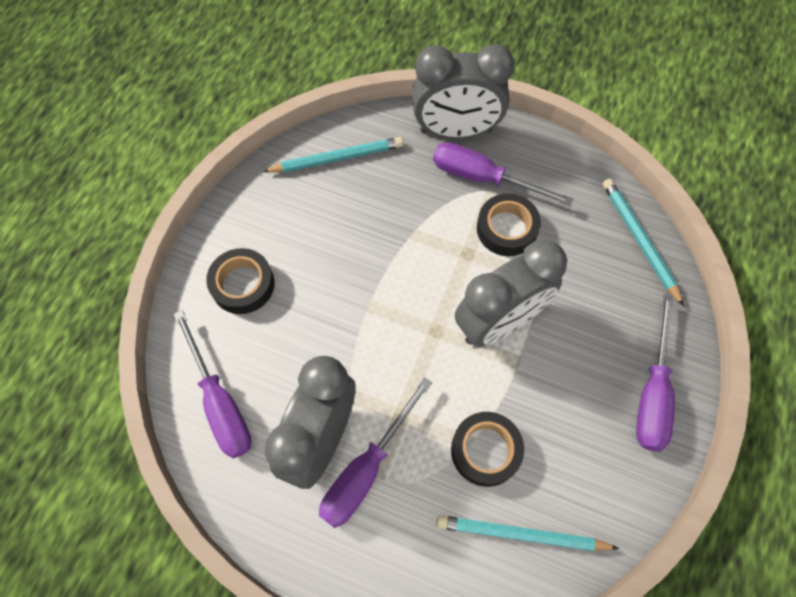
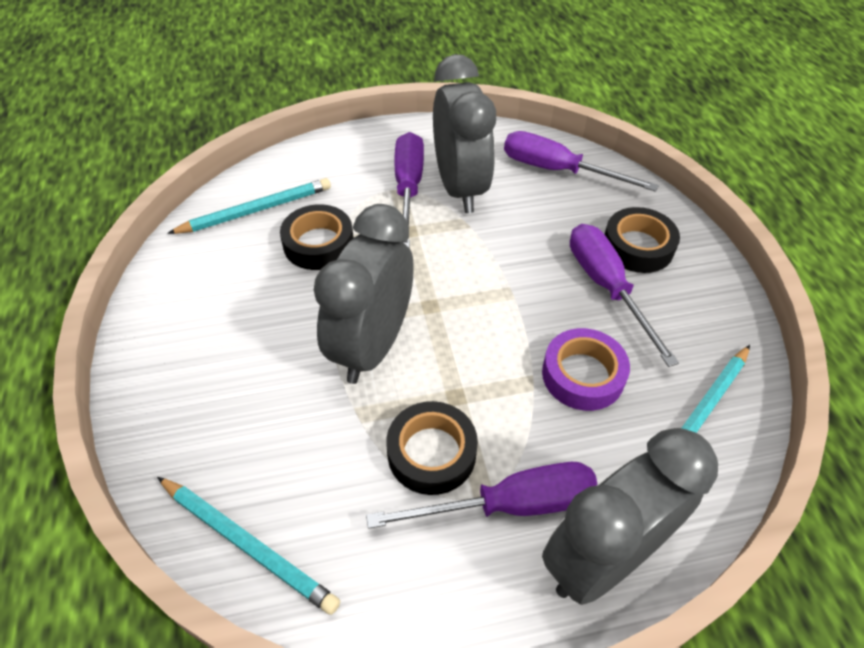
camera: 145 degrees right, 15 degrees down
(378, 219) = (583, 375): none -> purple tape
(652, 393) = (171, 367): purple screwdriver -> purple screwdriver (607, 287)

